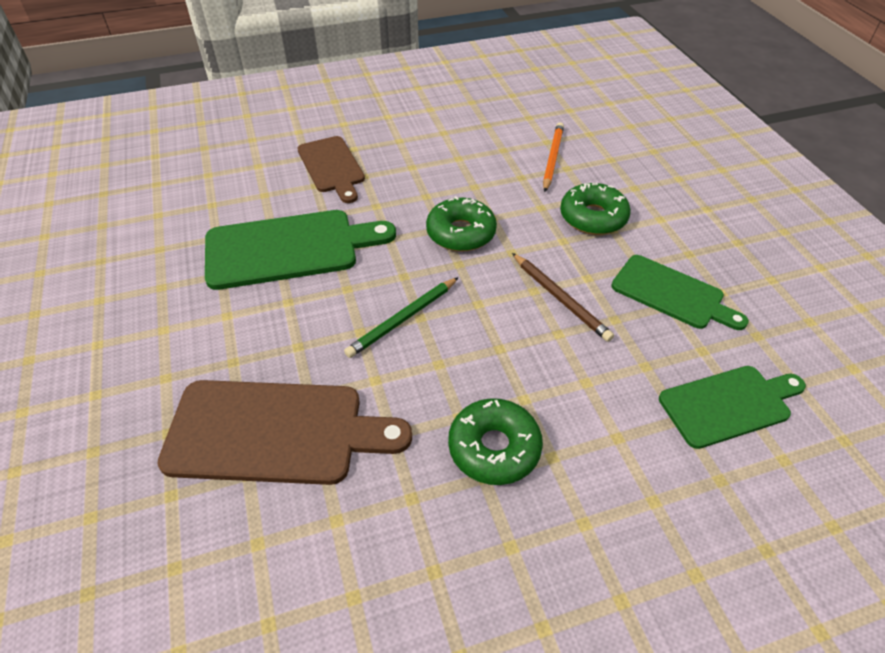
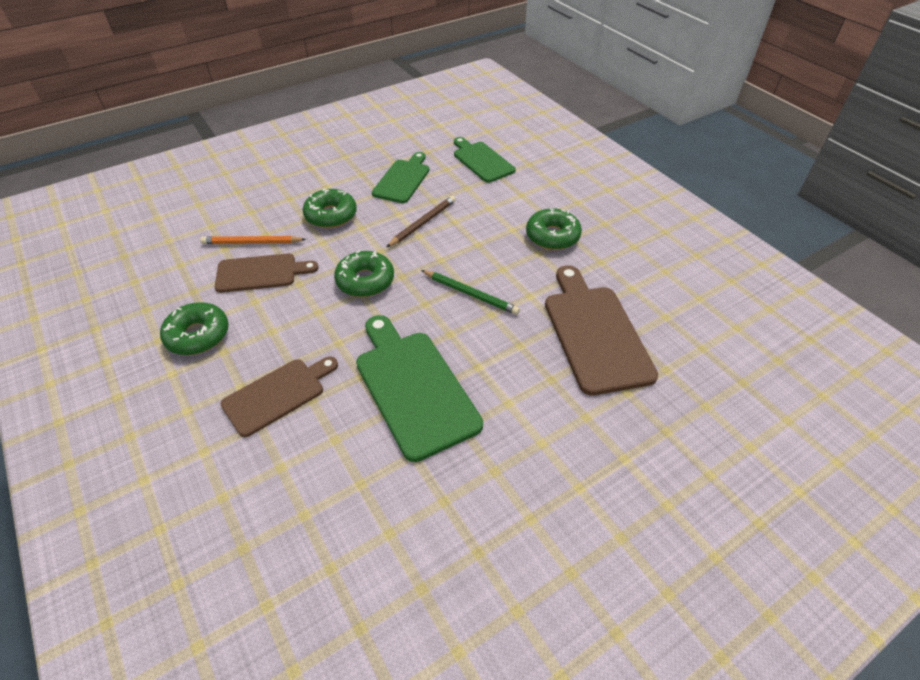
camera: 105 degrees left, 0 degrees up
(425, 127) = (198, 335): none -> green donut
(499, 162) = (261, 273): none -> brown cutting board

